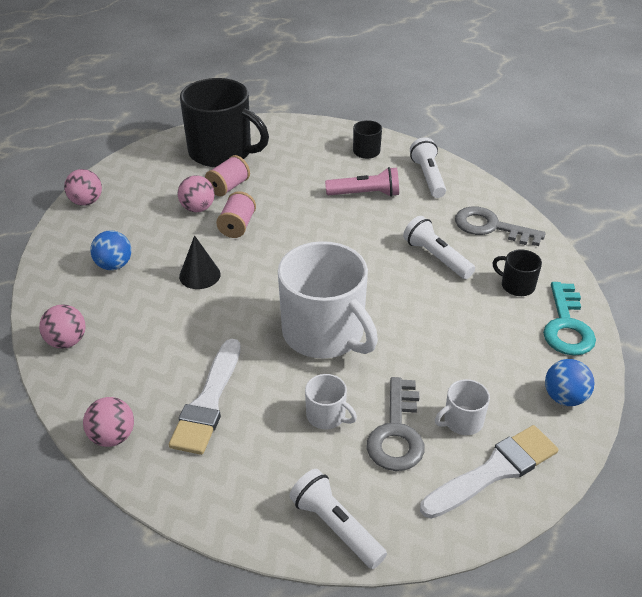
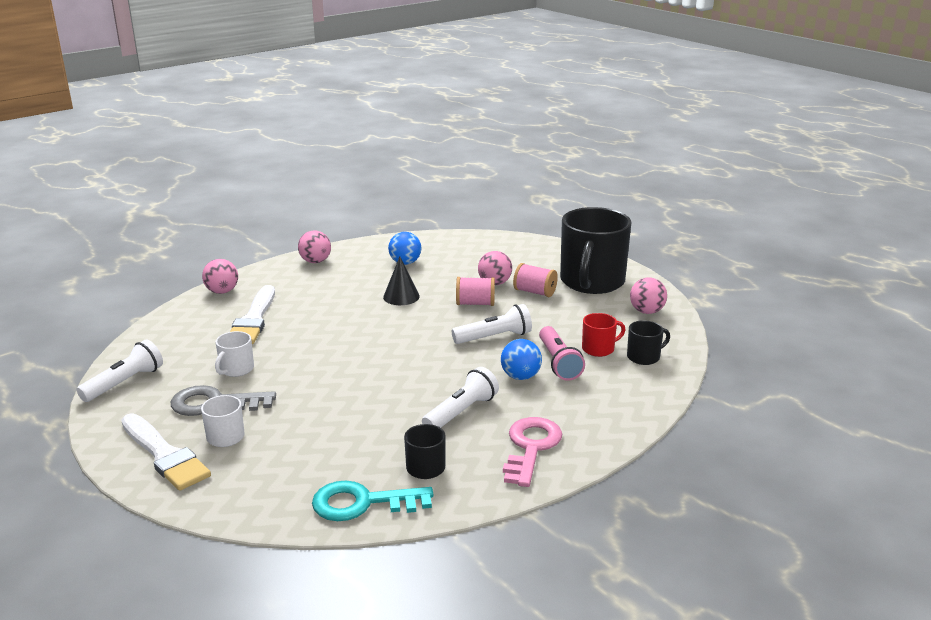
camera: 80 degrees right, 15 degrees down
(86, 202) = (484, 239): pink ball -> pink ball (646, 311)
(208, 402) = (253, 319): white brush -> white brush turned 90 degrees counterclockwise
(325, 333) = (334, 359): white mug -> none
(347, 170) = (599, 349): none -> red mug
(428, 177) = (614, 400): white flashlight -> white flashlight (494, 337)
(491, 227) = (531, 447): grey key -> pink key
(564, 397) = (252, 498): blue ball -> blue ball (520, 376)

